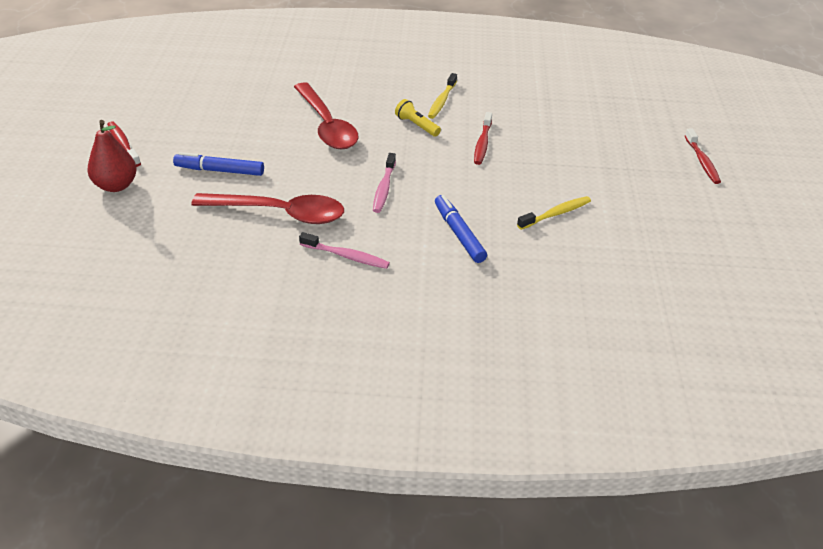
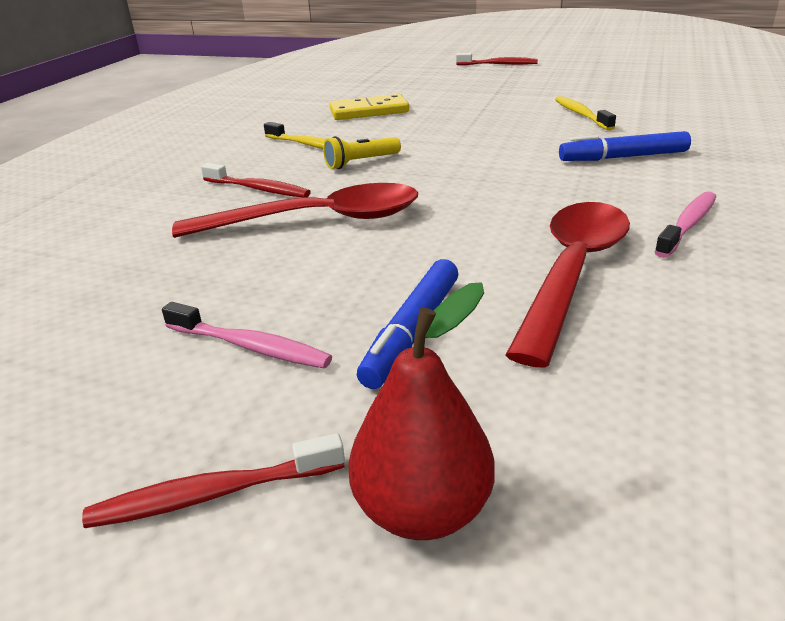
camera: 70 degrees left, 10 degrees down
(384, 188) = (513, 191): pink toothbrush -> pink toothbrush (250, 346)
(482, 143) = (426, 133): red toothbrush -> red toothbrush (258, 189)
(524, 112) = (369, 111): none -> yellow domino

